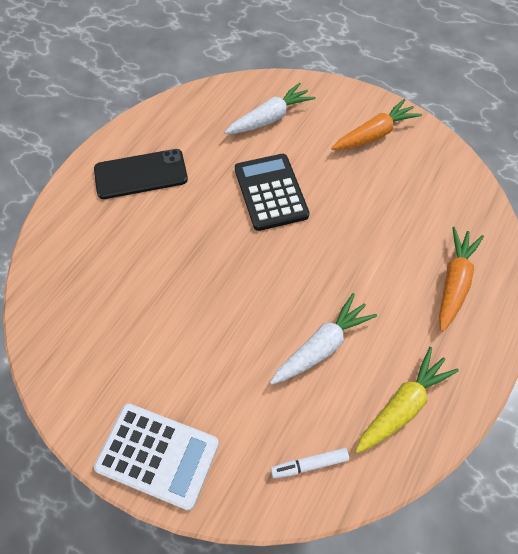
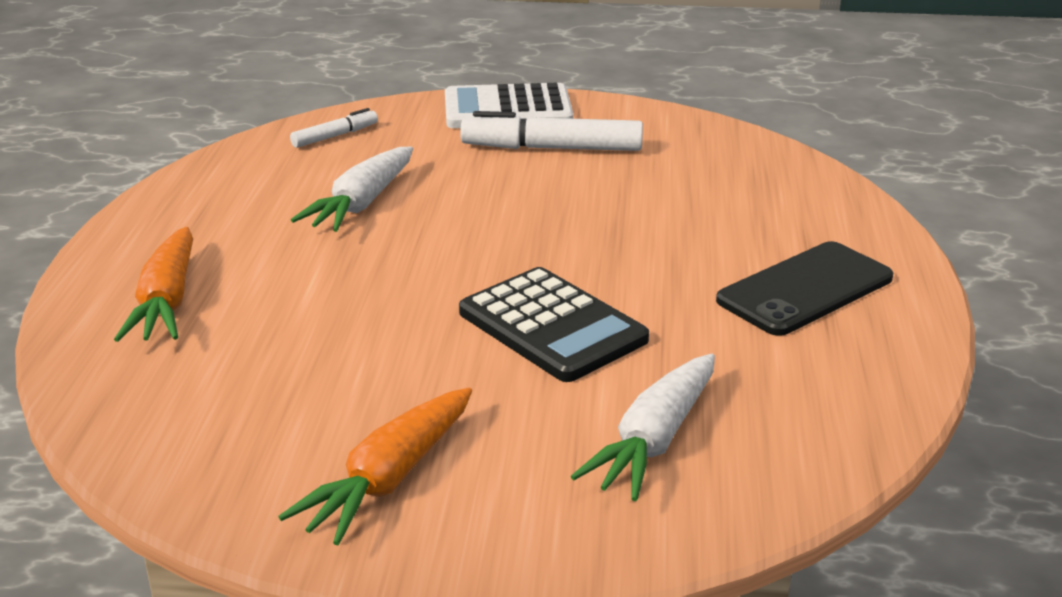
camera: 155 degrees right, 30 degrees down
(165, 370) = (552, 148): none -> white marker
(402, 406) = (232, 188): yellow carrot -> none

